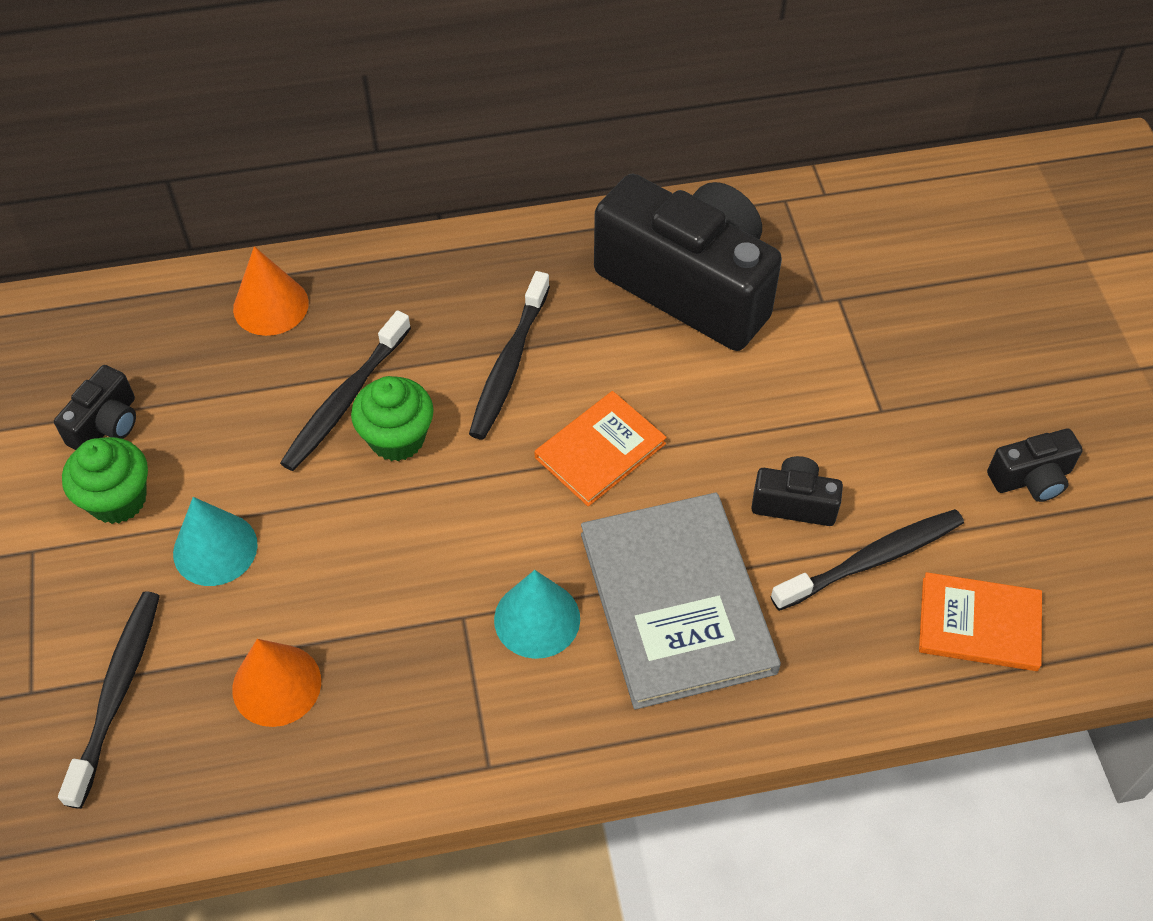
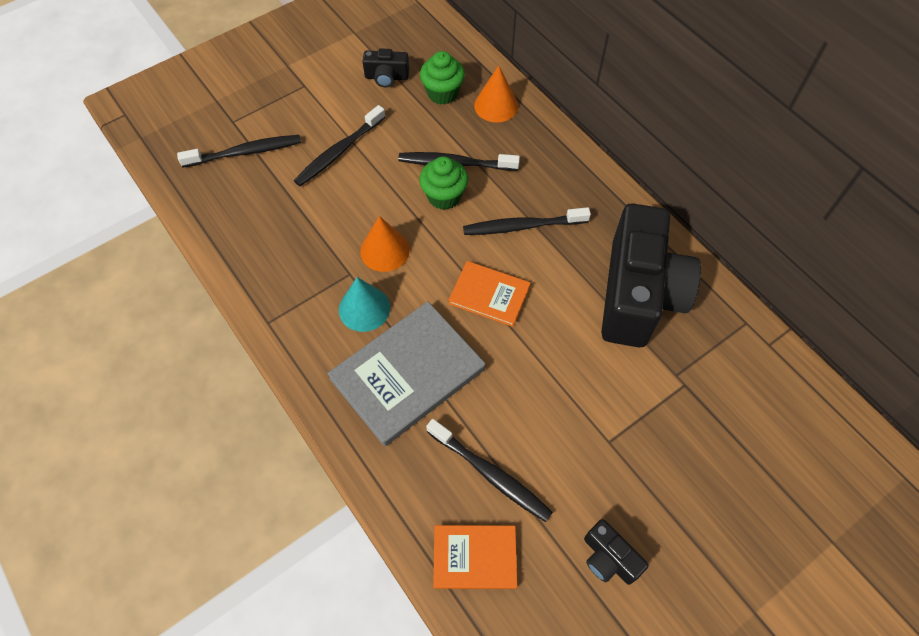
camera: 65 degrees right, 5 degrees up
(118, 499) = (347, 102): green cupcake -> green cupcake (442, 93)
(215, 549) = (339, 152): turquoise cone -> black toothbrush
(276, 685) = (275, 211): orange cone -> orange cone (385, 250)
(794, 503) = (508, 413): black camera -> none
(979, 624) = (475, 557): orange book -> orange book turned 75 degrees counterclockwise

